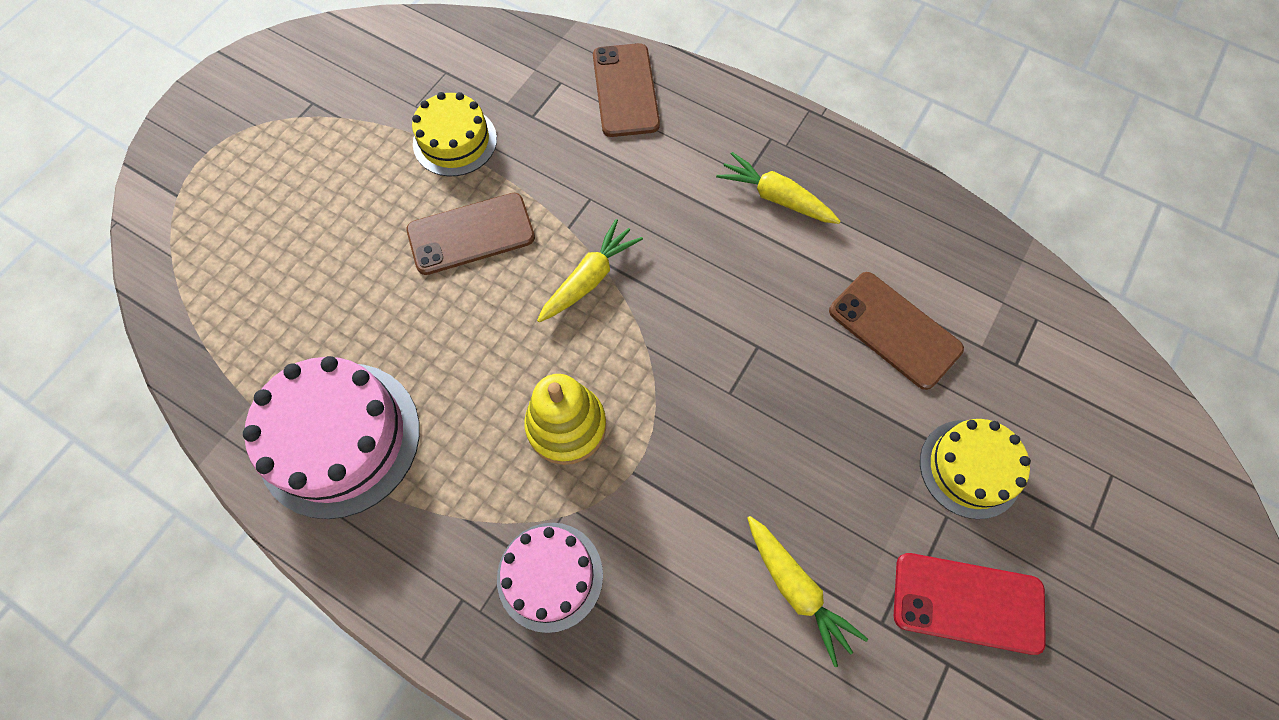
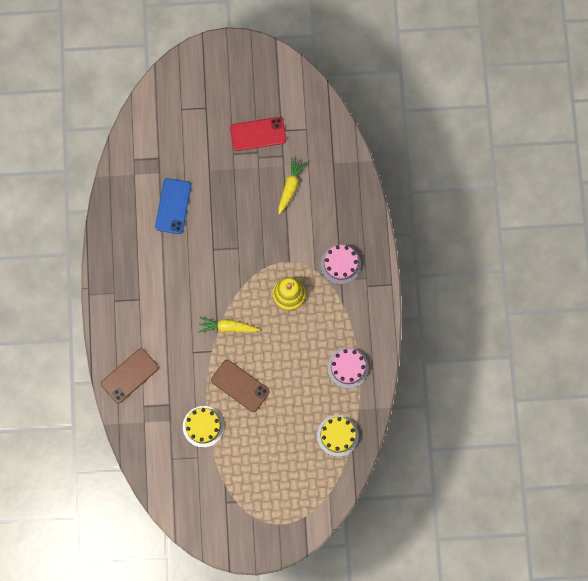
camera: 125 degrees left, 10 degrees up
(339, 438) = (347, 367): pink cake -> pink cake, size x0.62
(776, 197) = (143, 281): yellow carrot -> none
(894, 330) = (173, 206): brown phone -> blue phone
(967, 602) = (258, 134): red phone -> red phone turned 75 degrees counterclockwise
(970, 468) = (210, 154): yellow cake -> yellow cake (337, 435)

